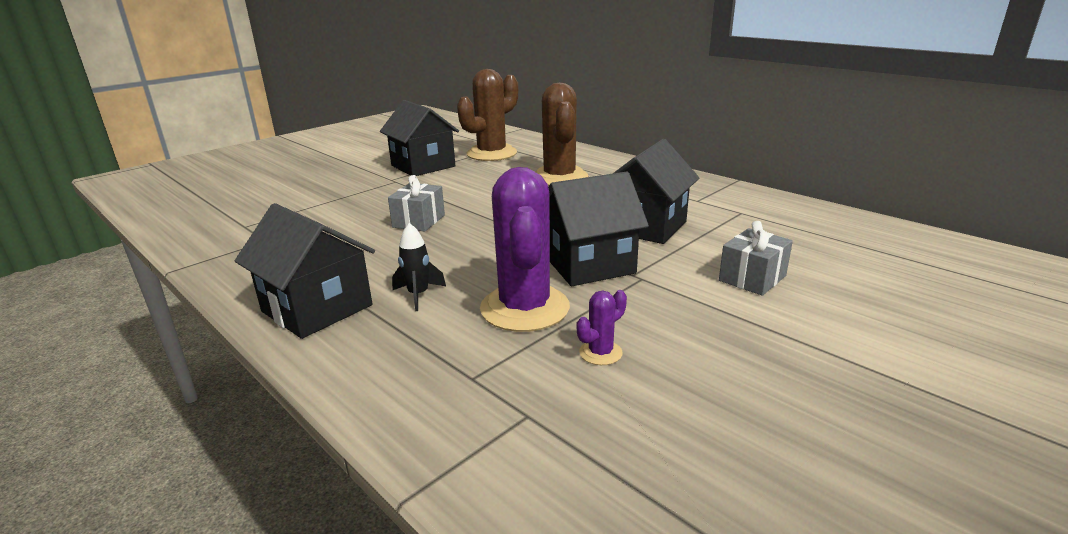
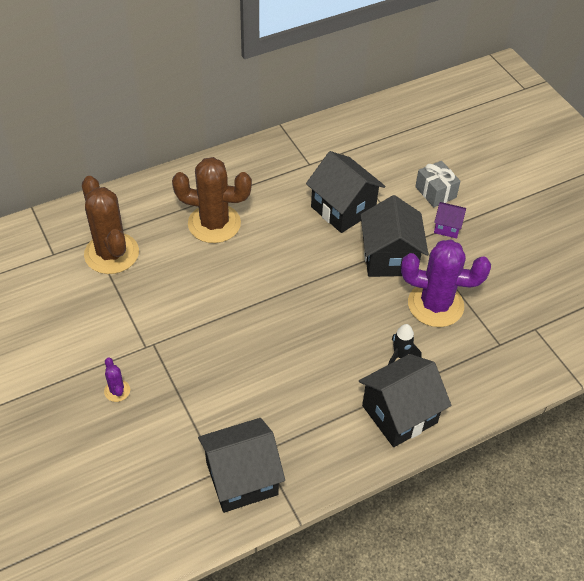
camera: 75 degrees left, 25 degrees up
(419, 221) = (269, 338): grey gift -> none
(423, 166) = (117, 315): black house -> black house (241, 478)
(600, 353) = (492, 285): purple cactus -> purple cactus (117, 391)
(690, 297) = (447, 227): none -> purple house

